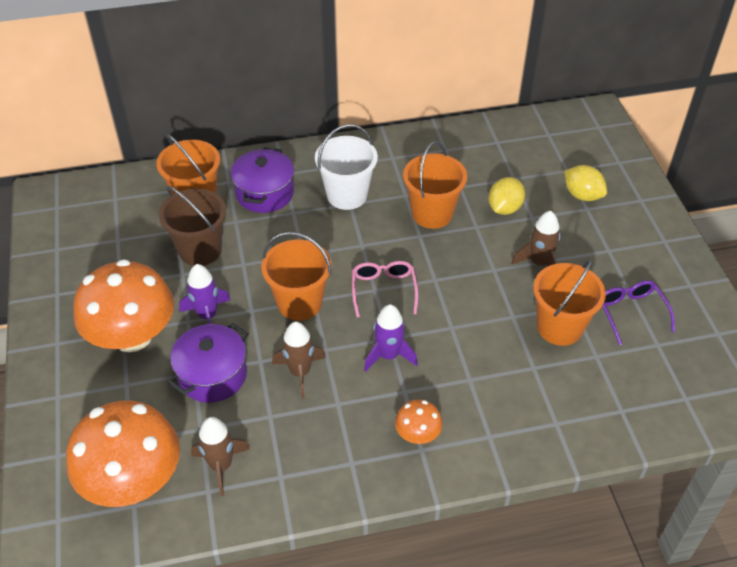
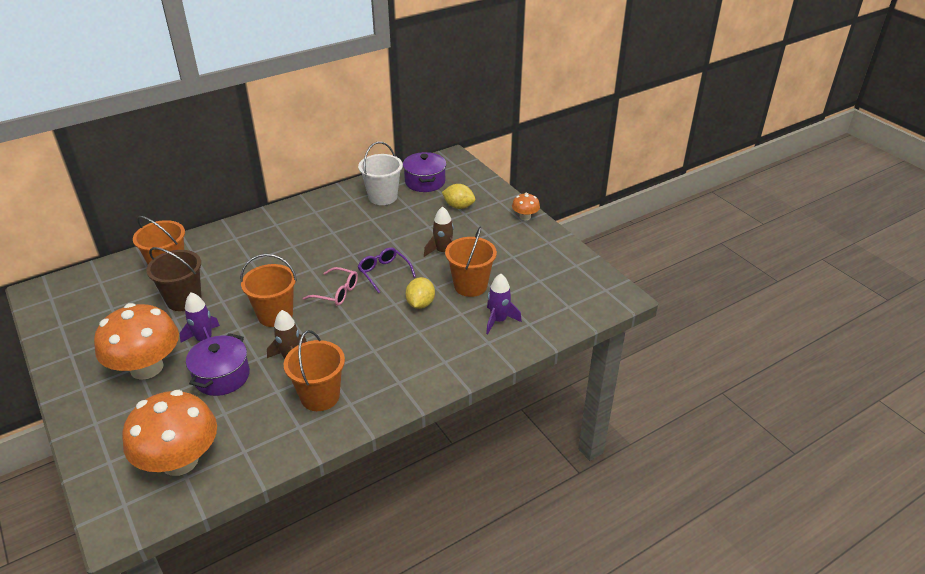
camera: 20 degrees left, 10 degrees down
(221, 466) = (249, 432): brown rocket -> none
(265, 193) = (224, 253): purple pot -> purple pot (425, 182)
(347, 195) = (288, 241): white bucket -> white bucket (382, 197)
(383, 290) = (337, 292): pink glasses -> pink glasses turned 135 degrees clockwise
(388, 355) = (354, 331): purple rocket -> purple rocket (498, 320)
(417, 434) = (392, 373): orange mushroom -> orange mushroom (525, 217)
(432, 213) = (356, 239): orange bucket -> orange bucket (320, 396)
(504, 208) = (407, 225): yellow lemon -> yellow lemon (420, 304)
(631, 312) = (515, 266): purple glasses -> purple glasses (384, 272)

